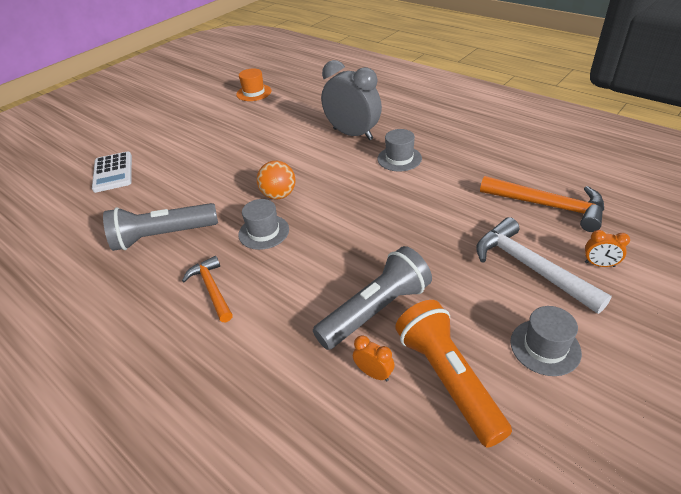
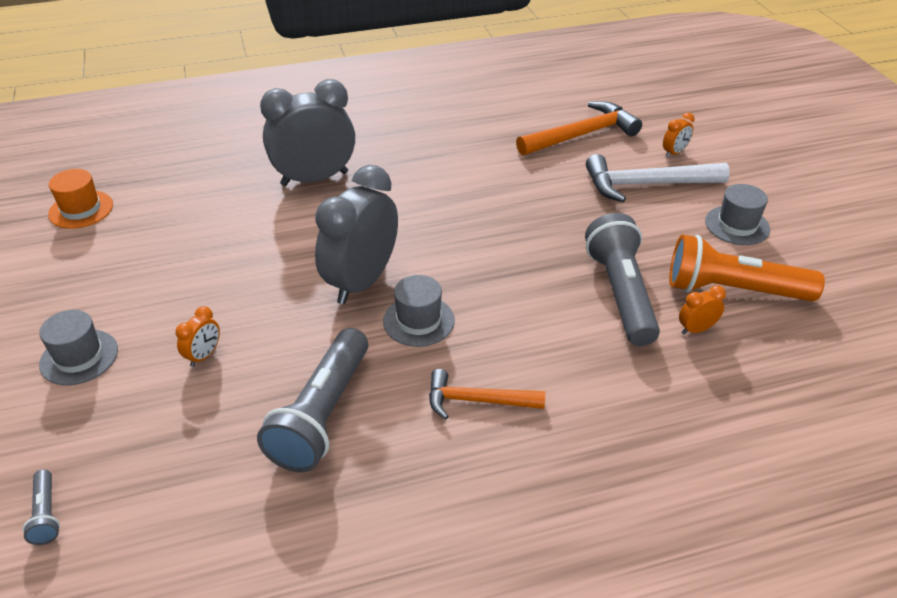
camera: 60 degrees left, 0 degrees up
(59, 194) = (46, 514): none -> grey flashlight
(113, 172) = (78, 426): white calculator -> none
(180, 178) = (204, 356): none -> orange clock
(279, 195) = (361, 282): orange ball -> grey clock
(399, 158) = (406, 172): grey hat -> grey hat (79, 357)

